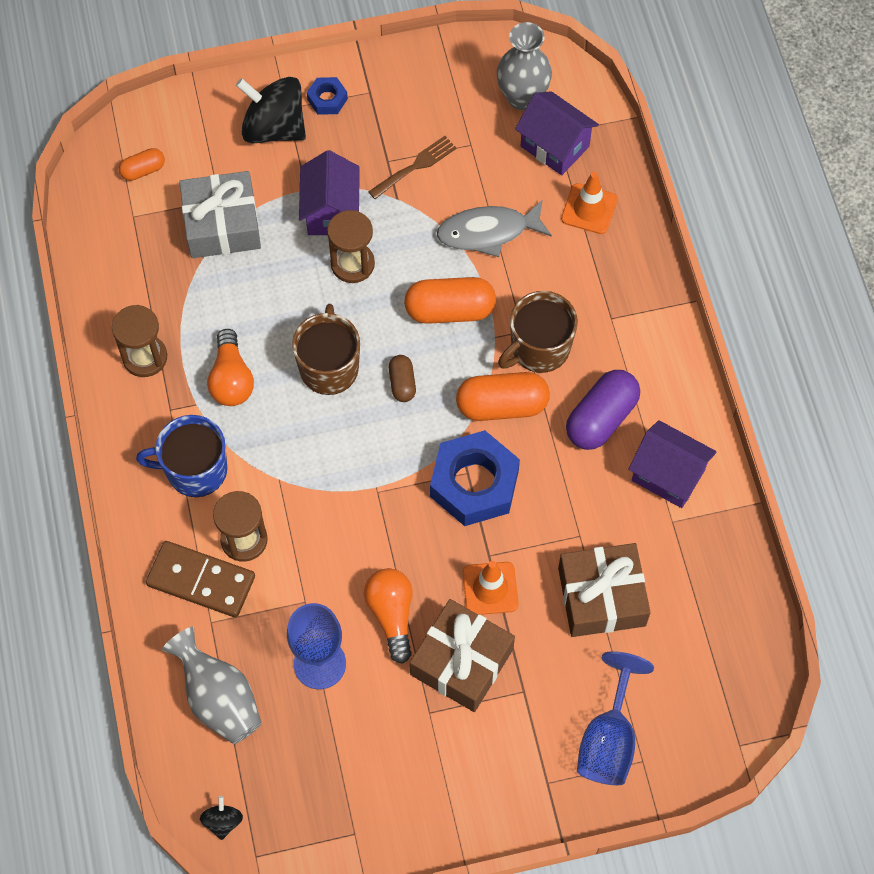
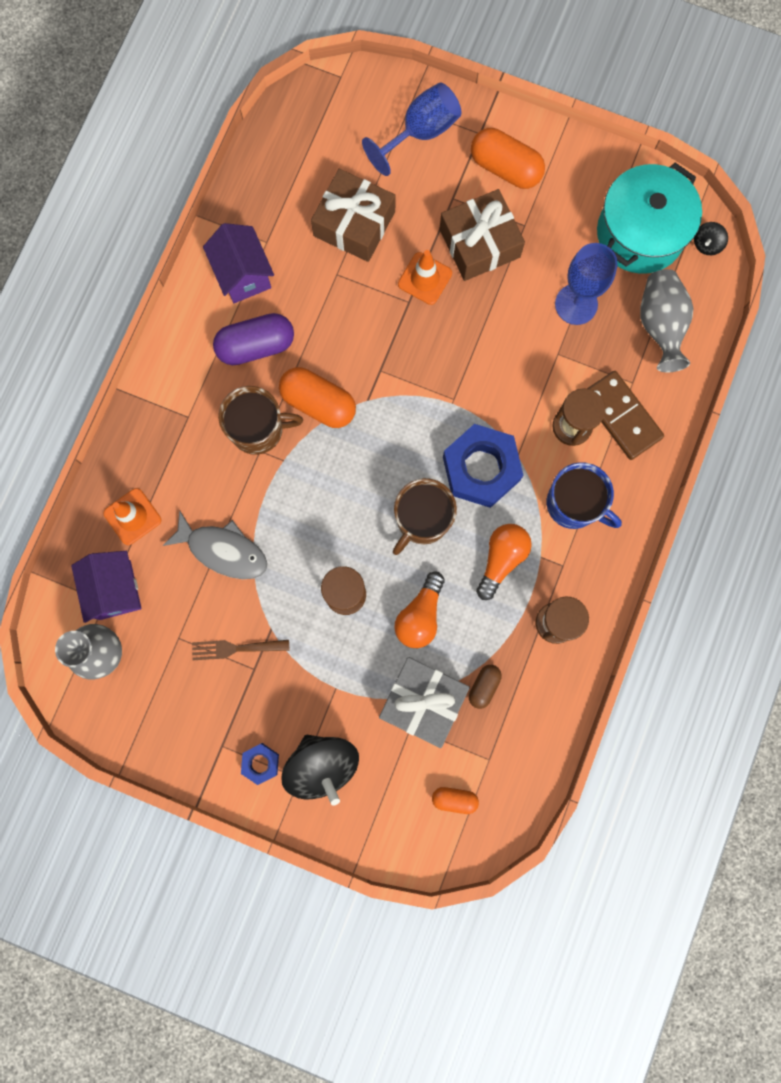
camera: 145 degrees left, 15 degrees up
(302, 786) = (640, 233): none -> turquoise pot
(331, 211) = (330, 653): purple house -> none
(391, 615) = (504, 305): orange light bulb -> orange light bulb (420, 615)
(402, 383) = (377, 469): brown capsule -> brown capsule (484, 686)
(450, 310) = (300, 504): orange capsule -> orange capsule (505, 168)
(474, 483) = (381, 359): blue nut -> blue nut (481, 469)

